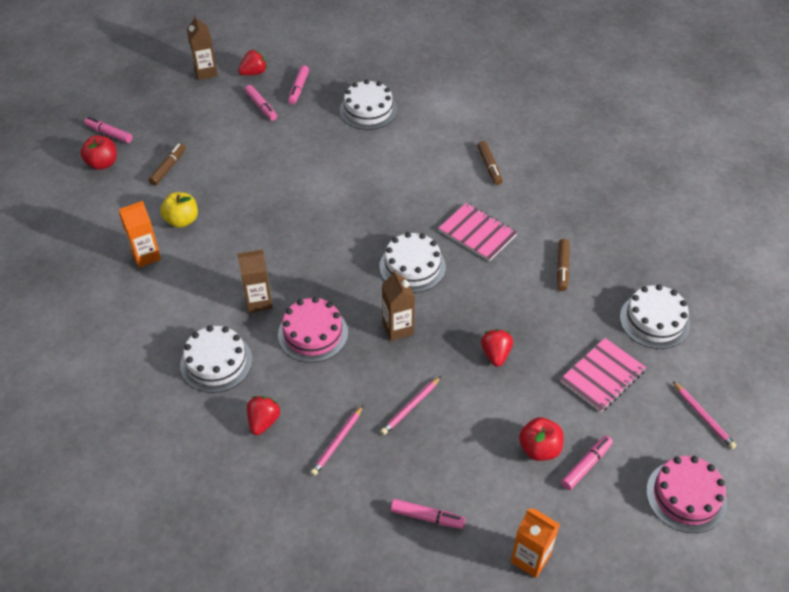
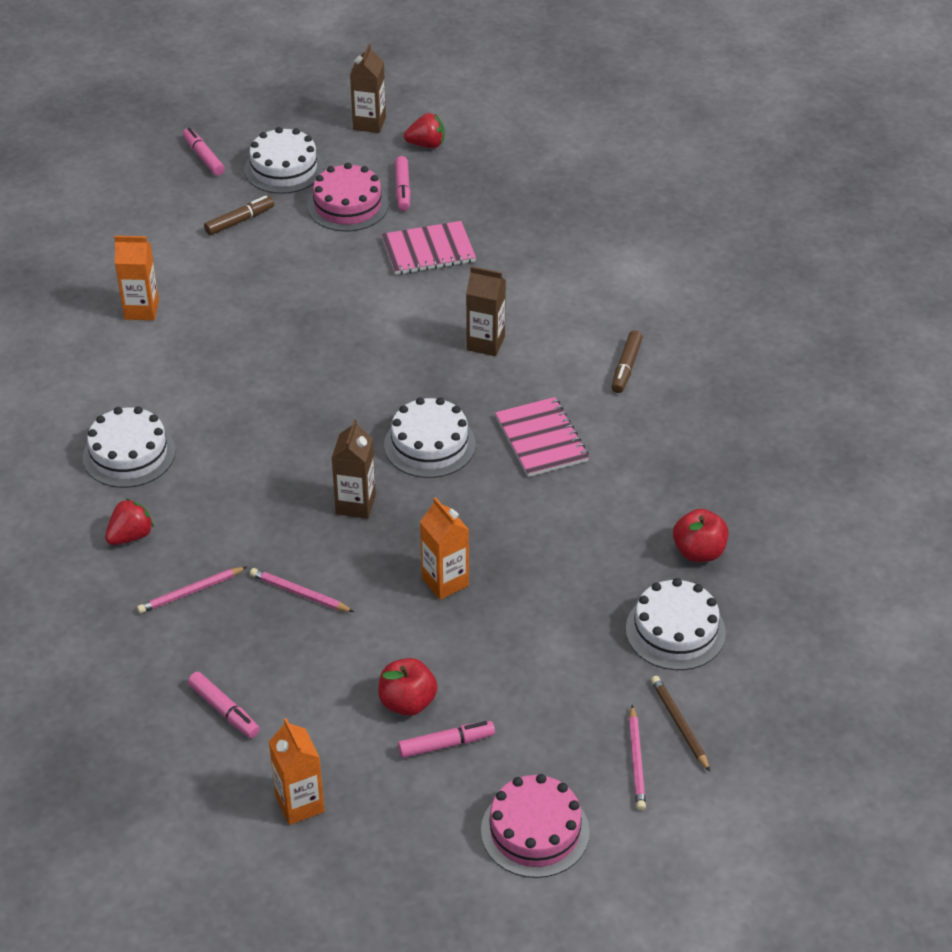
camera: 30 degrees right, 5 degrees down
(102, 163) = (171, 188): red apple -> red apple (699, 552)
(182, 220) = (209, 287): yellow apple -> none
(258, 301) = (224, 409): brown carton -> brown carton (485, 343)
(298, 88) = (465, 183): pink marker -> none
(313, 333) = (256, 469): pink cake -> pink cake (347, 205)
(368, 110) = (530, 241): white cake -> white cake (284, 168)
(410, 407) = (299, 593): pink pencil -> pink pencil turned 45 degrees clockwise
(496, 354) = (445, 582): red strawberry -> orange carton
(562, 268) = (612, 522): brown marker -> none
(602, 376) = (552, 661): pink notebook -> pink notebook (428, 250)
(706, 380) = (679, 724): none -> brown pencil

